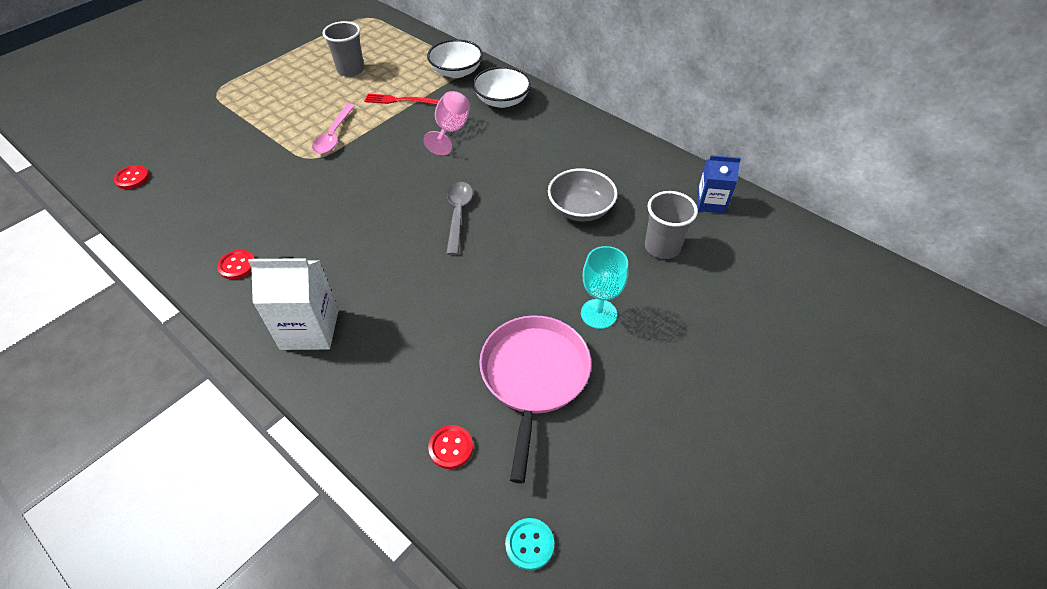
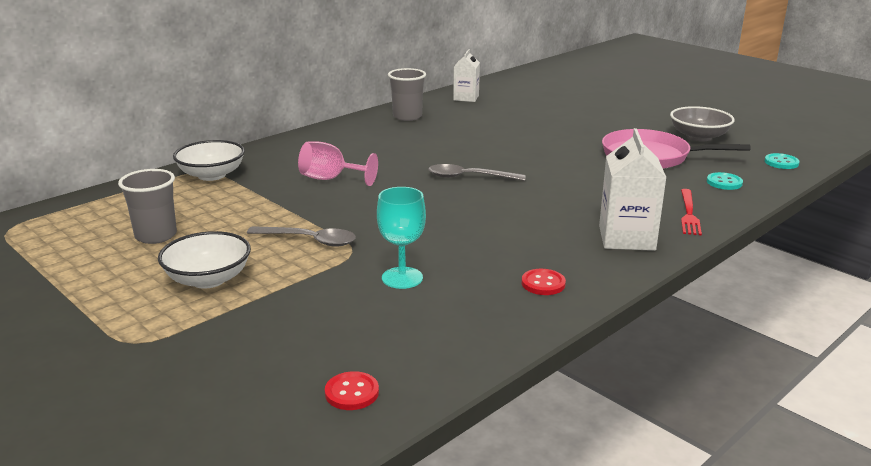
camera: 85 degrees left, 25 degrees down
(333, 136) = (310, 240): pink spoon -> grey spoon
(400, 100) = (254, 204): red fork -> red fork (689, 214)
(451, 447) = (724, 182): red button -> turquoise button
(502, 100) = (287, 155): white bowl -> white bowl (208, 279)
(580, 209) = (467, 134): grey bowl -> grey bowl (699, 137)
(598, 314) = (585, 135): turquoise goblet -> turquoise goblet (402, 278)
(662, 247) = (514, 114): grey cup -> grey cup (407, 117)
(710, 203) = (466, 98): blue carton -> white carton

